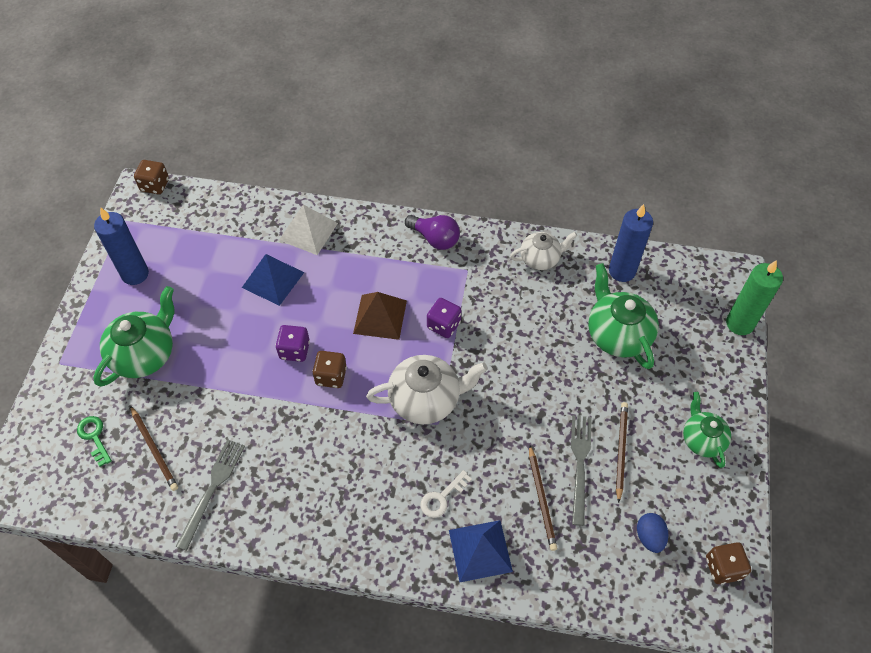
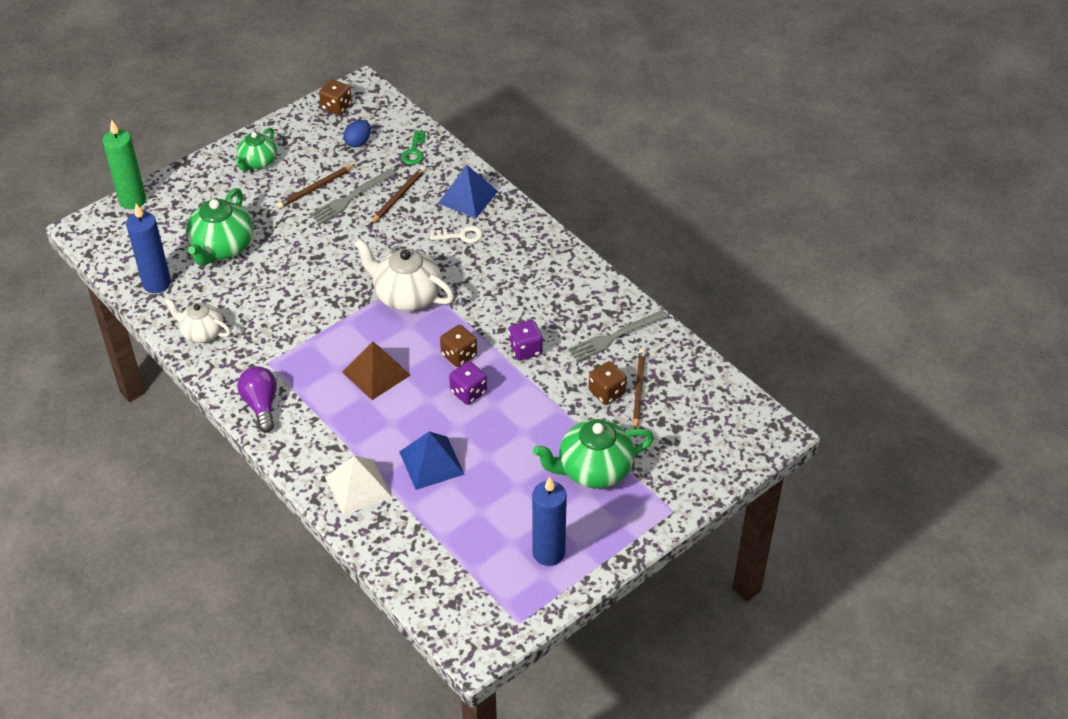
camera: 140 degrees left, 10 degrees down
(94, 437) = (680, 429): green key -> green key (414, 151)
(155, 185) = (456, 643): brown dice -> brown dice (607, 392)
(443, 325) = (335, 335): purple dice -> purple dice (525, 349)

